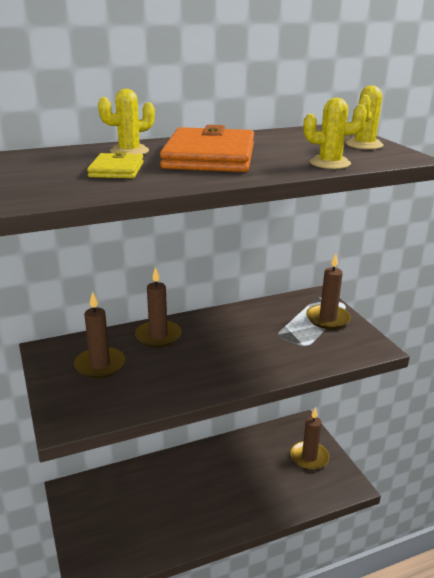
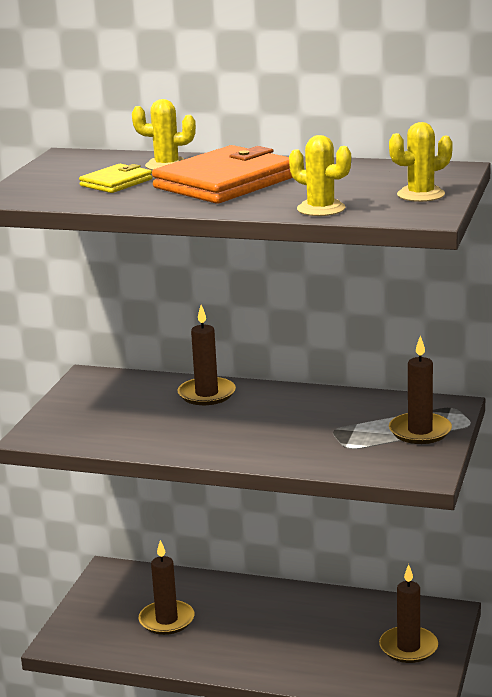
camera: 40 degrees right, 5 degrees down
(100, 365) = (118, 402): brown candle -> brown candle (167, 620)

